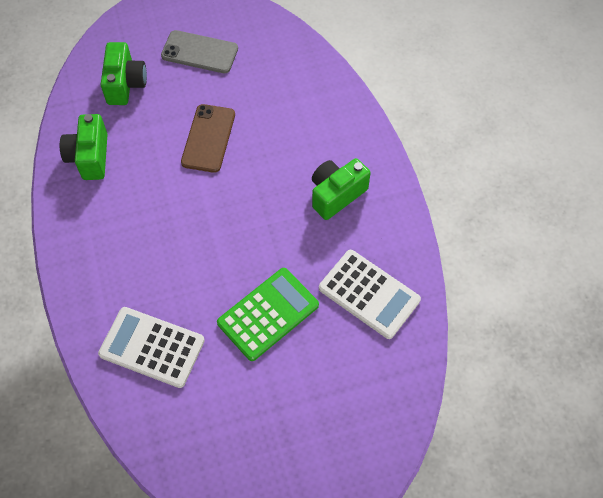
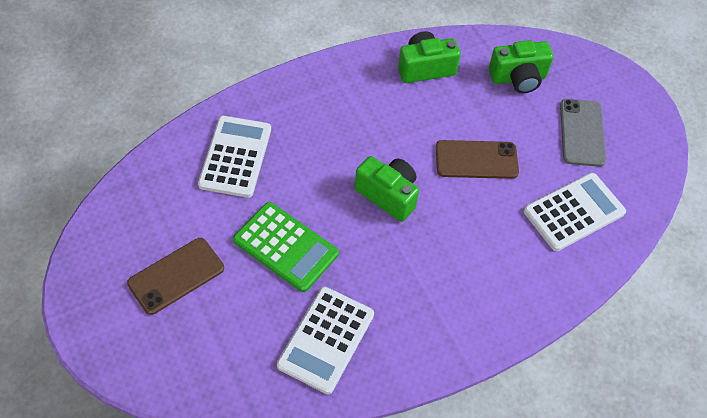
camera: 75 degrees right, 5 degrees down
(279, 80) = (574, 212): none -> white calculator
(280, 419) = (176, 276): none -> brown phone
(336, 194) = (441, 291): green camera -> green camera (388, 195)

